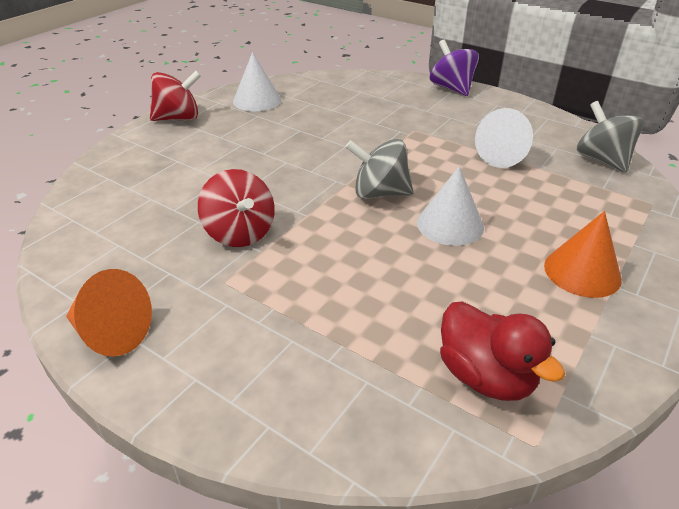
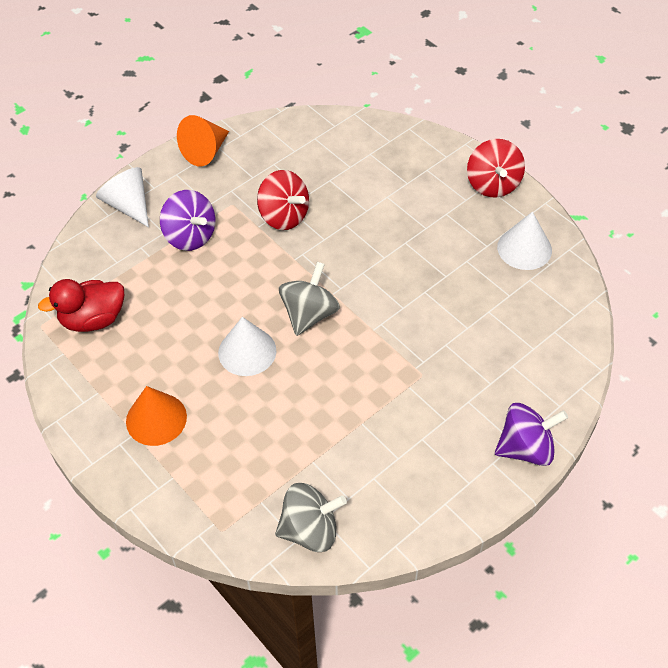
camera: 105 degrees right, 15 degrees up
(240, 233) = (284, 216): red spinning top -> red spinning top turned 120 degrees counterclockwise
(293, 309) = (190, 236): none -> purple spinning top
(503, 156) = (344, 437): white cone -> white cone (128, 205)

